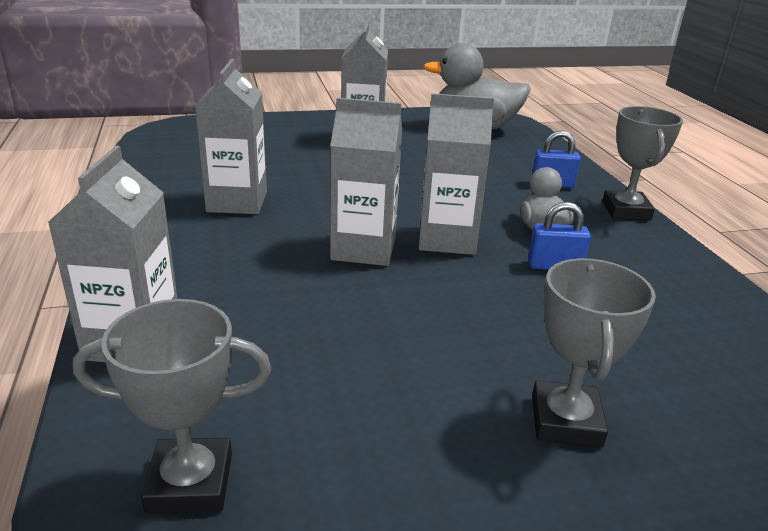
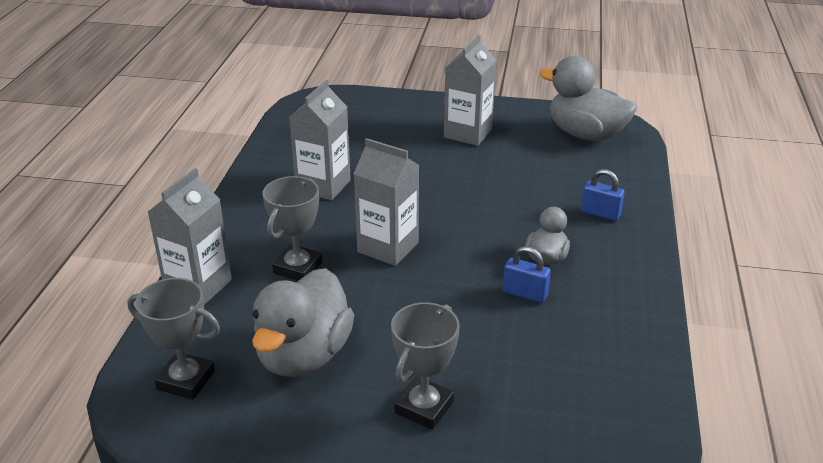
camera: 25 degrees right, 5 degrees up
(353, 396) = (304, 355): none -> grey duck
(447, 239) = (458, 252): grey carton -> none
(626, 211) = (642, 254): grey trophy -> grey trophy (298, 268)

